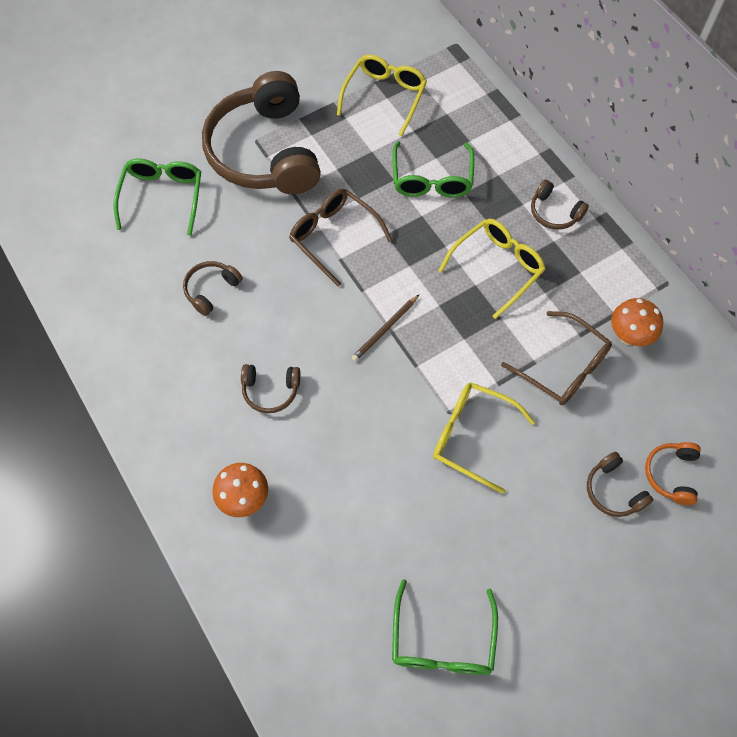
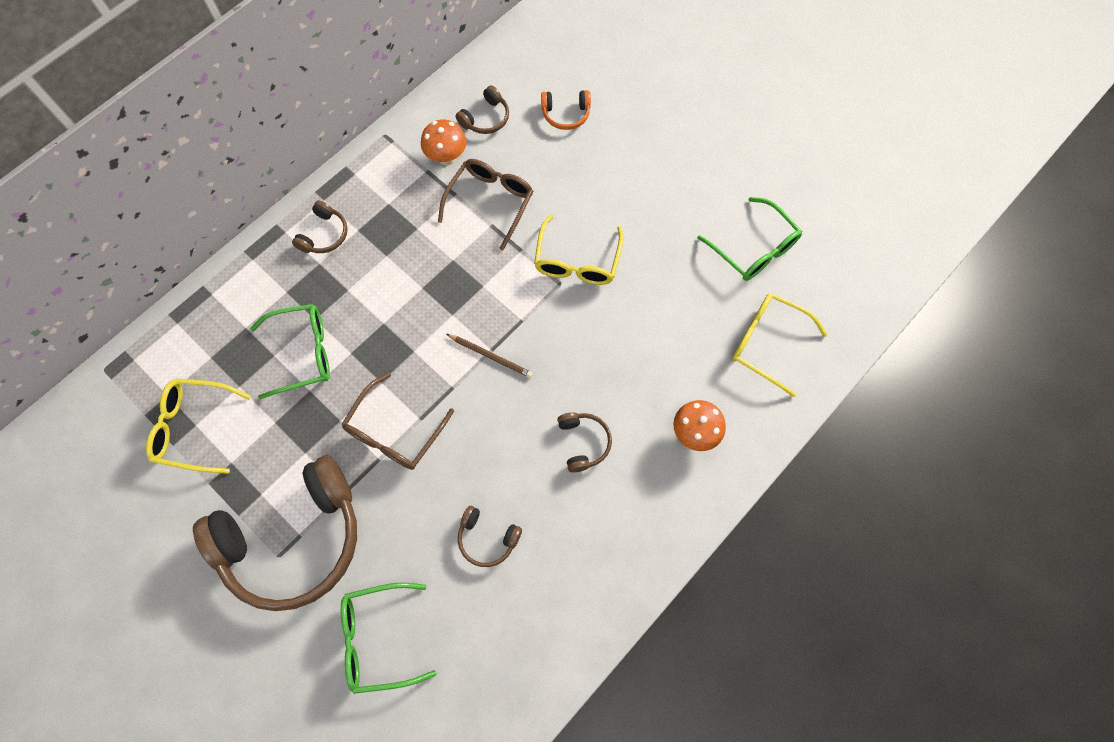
camera: 105 degrees left, 5 degrees up
(442, 641) = (754, 248): green glasses -> green glasses turned 60 degrees clockwise
(497, 267) = (398, 273): yellow glasses -> yellow glasses (767, 343)
(613, 490) = (592, 151): brown headphones -> brown headphones (485, 118)

